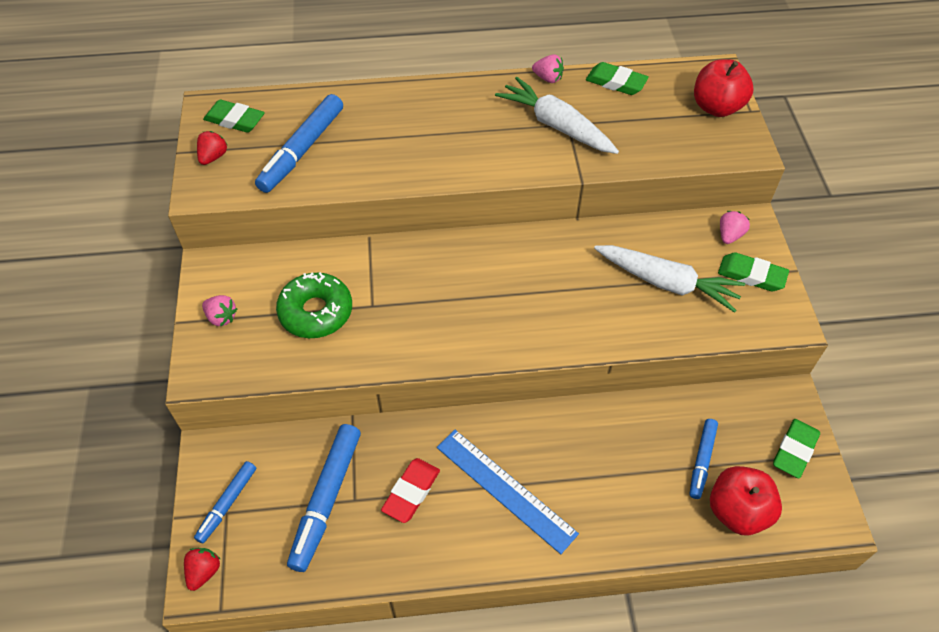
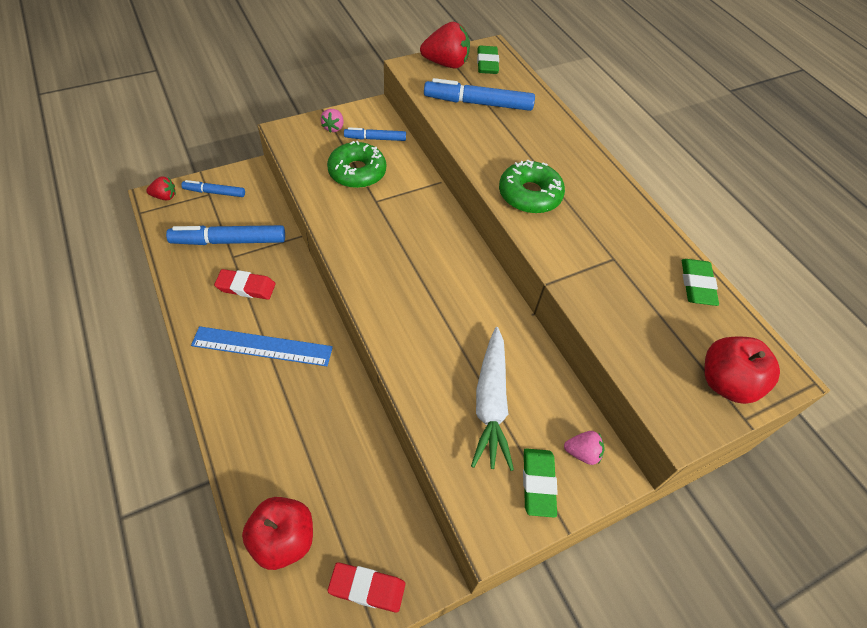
camera: 65 degrees right, 0 degrees up
(213, 157) = (446, 64): red strawberry -> red strawberry, size x1.85
(464, 155) = (529, 195): none -> green donut
(505, 489) = (262, 346): blue ruler -> blue ruler turned 75 degrees clockwise
(548, 78) = (663, 231): pink strawberry -> none
(556, 126) = (605, 250): white carrot -> none
(701, 461) = (330, 496): blue marker -> blue marker (375, 138)
(794, 450) = (367, 588): green eraser -> red eraser

